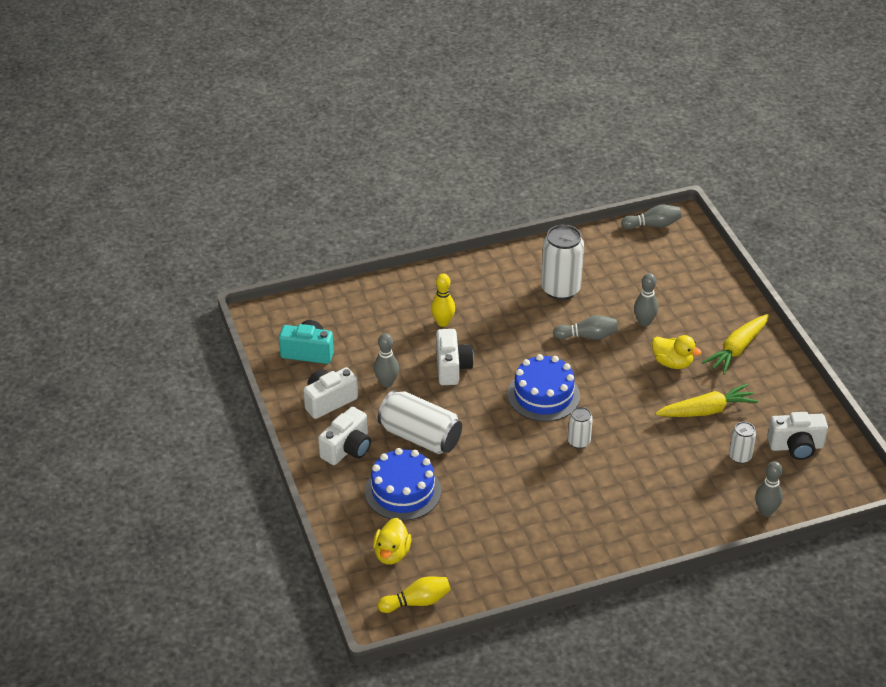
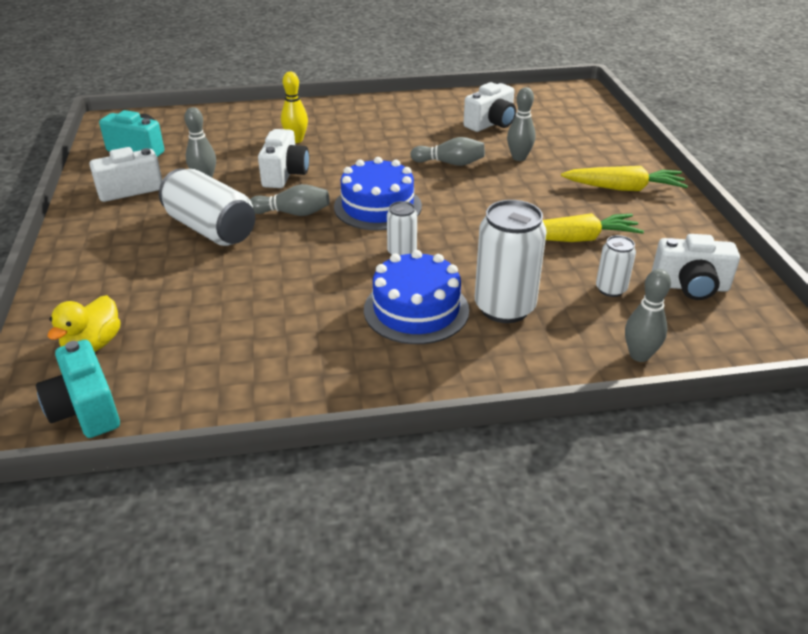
camera: 10 degrees right, 5 degrees down
(347, 449) = (118, 231): white camera -> white camera (491, 124)
(403, 491) = (155, 278): blue cake -> blue cake (416, 310)
(417, 602) = (85, 409): yellow bowling pin -> turquoise camera
(560, 289) = (434, 126): white can -> white can (504, 308)
(653, 225) = (549, 91): grey bowling pin -> grey bowling pin (293, 213)
(672, 363) = (542, 193): yellow duck -> none
(737, 349) = (624, 188): yellow carrot -> yellow carrot turned 135 degrees counterclockwise

